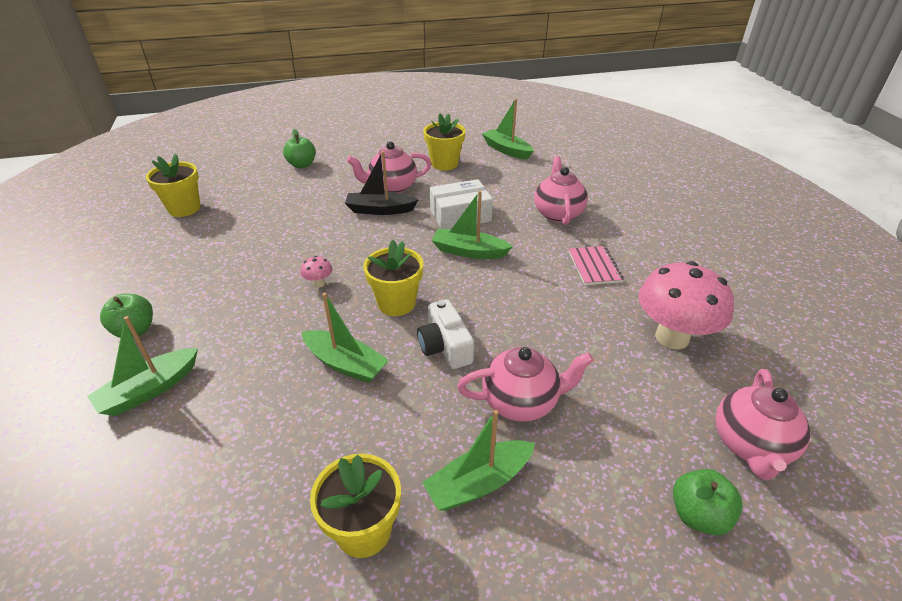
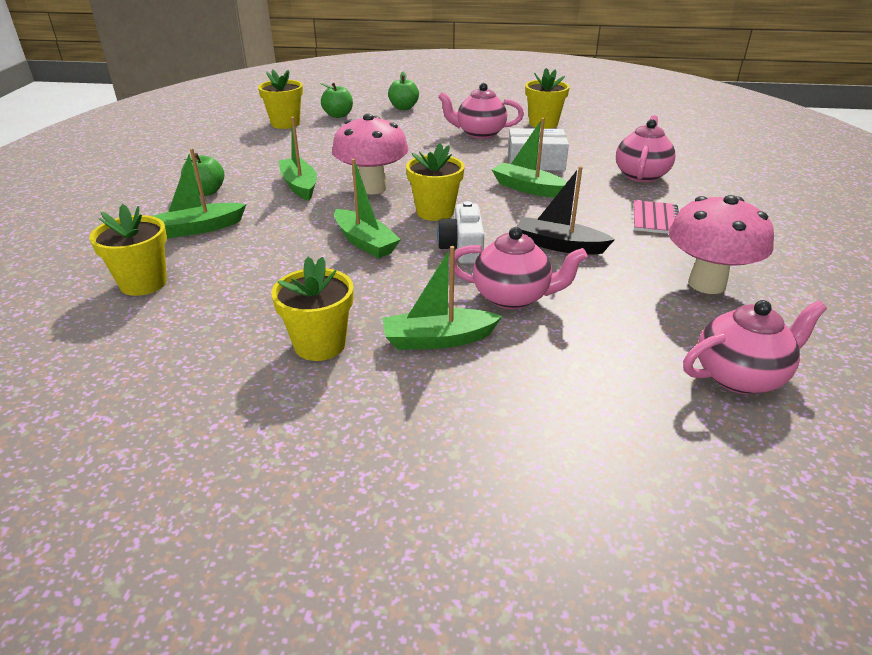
camera: 20 degrees right, 5 degrees down
(117, 497) = (143, 283): none -> yellow flower pot
(319, 283) = (372, 188): pink mushroom -> pink mushroom, size x2.47
(380, 210) = (458, 148): black boat -> black boat (559, 245)
(506, 150) = (616, 121): green boat -> green boat (299, 186)
(698, 515) = (644, 409): green apple -> green apple (338, 115)
(750, 445) = (740, 376): pink teapot -> pink teapot turned 150 degrees counterclockwise

